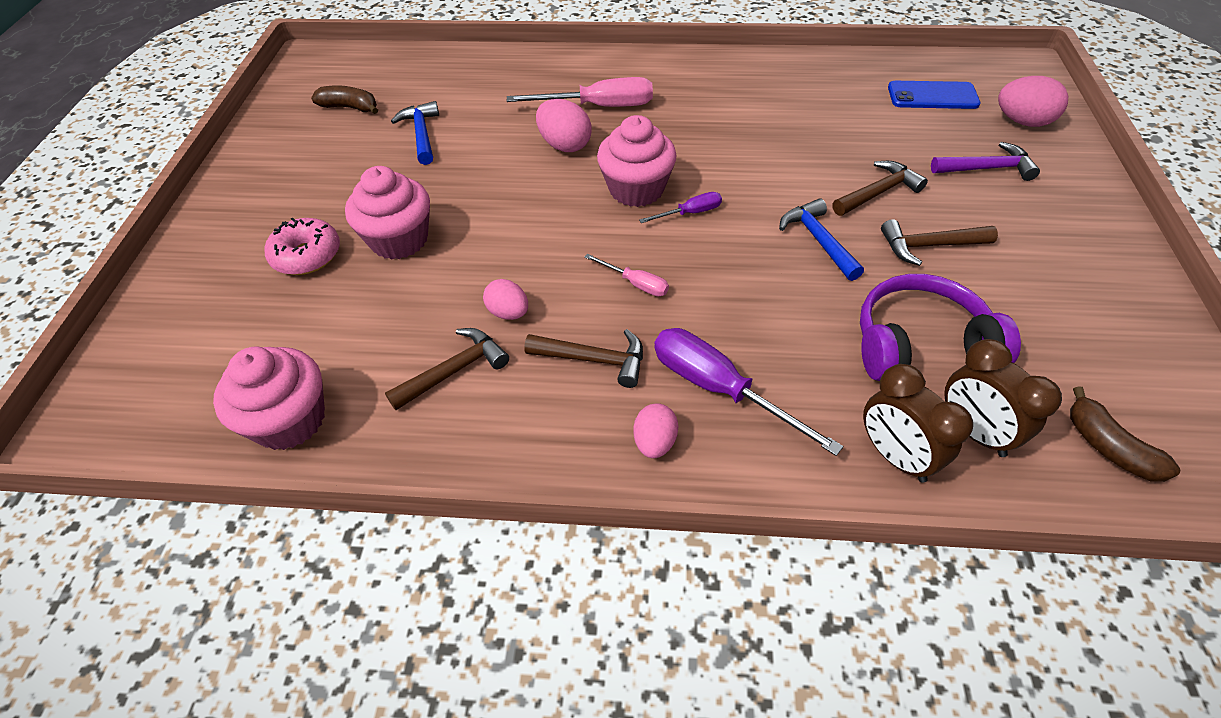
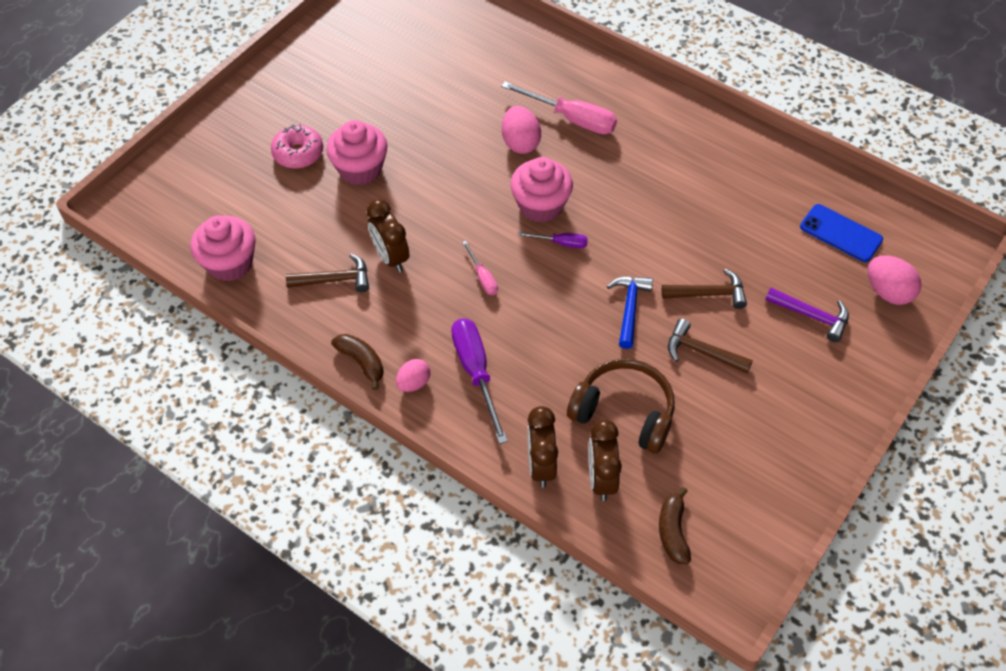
camera: 30 degrees right, 5 degrees up
(350, 107) = (395, 35): brown banana -> brown banana (361, 362)
(422, 134) = (429, 85): blue hammer -> none
(508, 313) = (391, 257): pink egg -> brown clock
(594, 360) = (418, 315): brown hammer -> none
(920, 344) = (624, 412): purple headphones -> brown headphones

